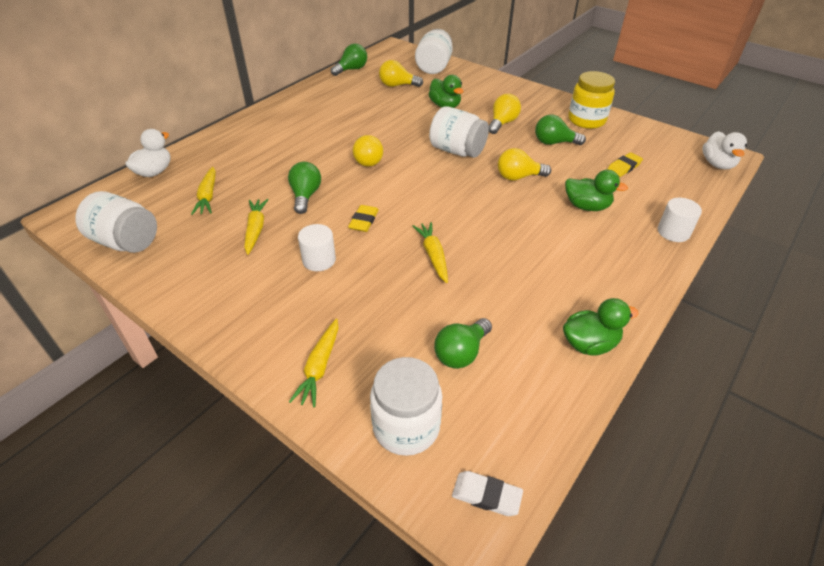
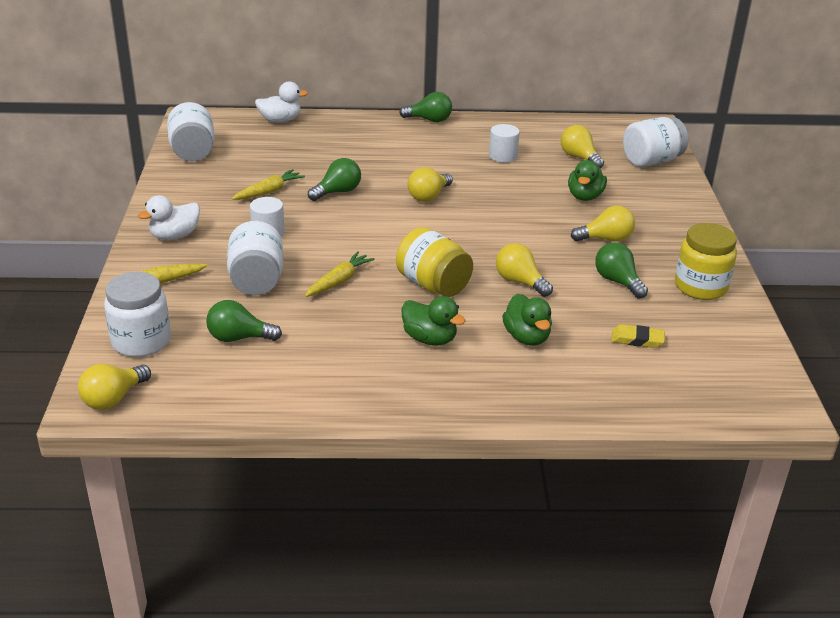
camera: 50 degrees right, 10 degrees down
(208, 196) = (281, 154): yellow carrot -> none
(351, 69) = (567, 124): green light bulb -> green light bulb (429, 120)
(364, 221) = (341, 231): yellow eraser -> none
(457, 151) = (514, 233): white jar -> white jar (257, 280)
(485, 214) = (433, 285): none -> yellow jar
(486, 495) = (113, 398): white eraser -> yellow light bulb
(589, 344) = (321, 399): green duck -> green duck (430, 339)
(673, 232) = (557, 404): white cylinder -> white cylinder (503, 156)
(717, 164) = (750, 404): white duck -> white duck (174, 236)

